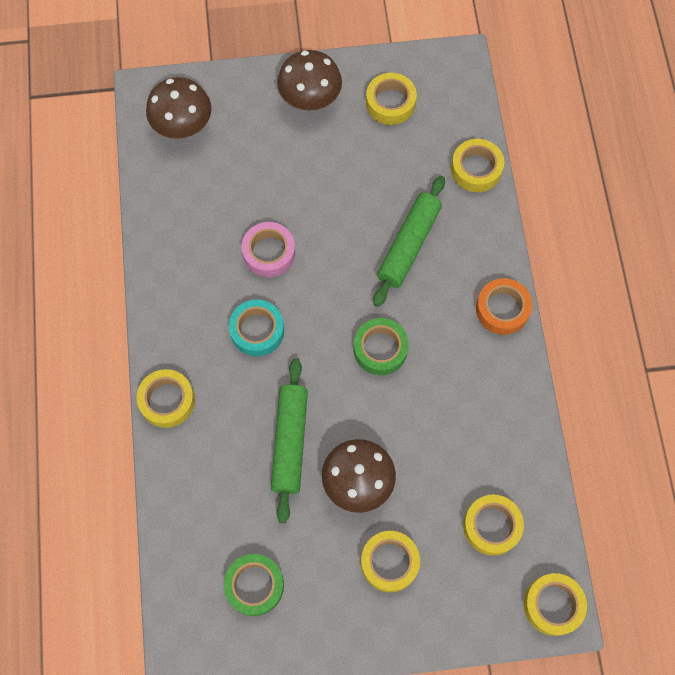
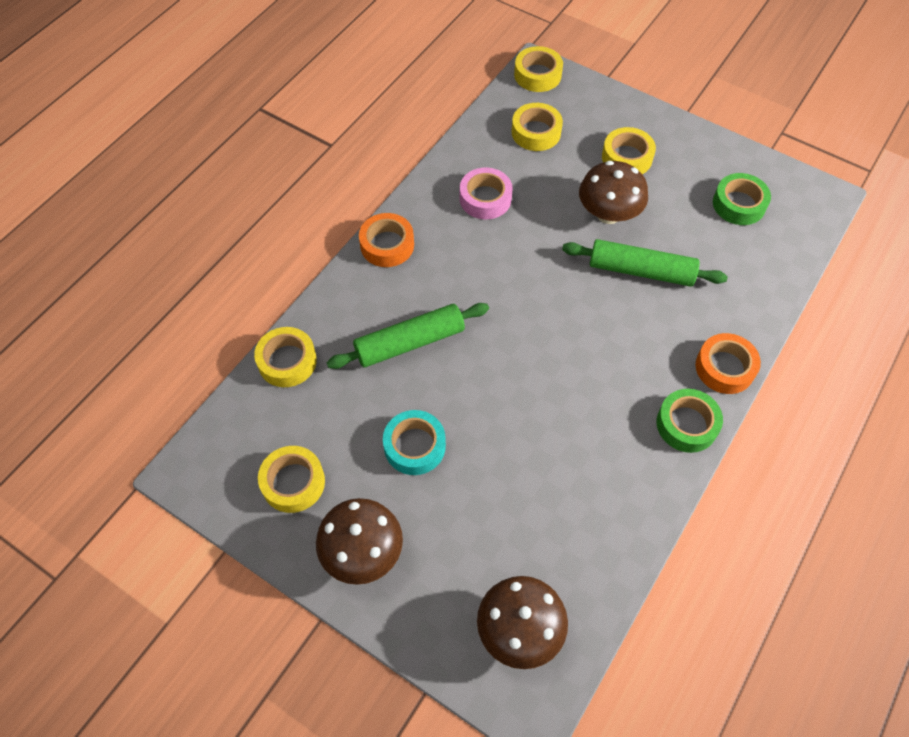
camera: 140 degrees left, 10 degrees down
(167, 401) = (725, 368): yellow tape -> orange tape
(257, 330) = (602, 368): turquoise tape -> turquoise tape (414, 446)
(269, 253) = (538, 426): pink tape -> pink tape (485, 198)
(289, 442) = (641, 271): green rolling pin -> green rolling pin turned 60 degrees clockwise
(380, 349) = (510, 284): green tape -> green tape (687, 424)

